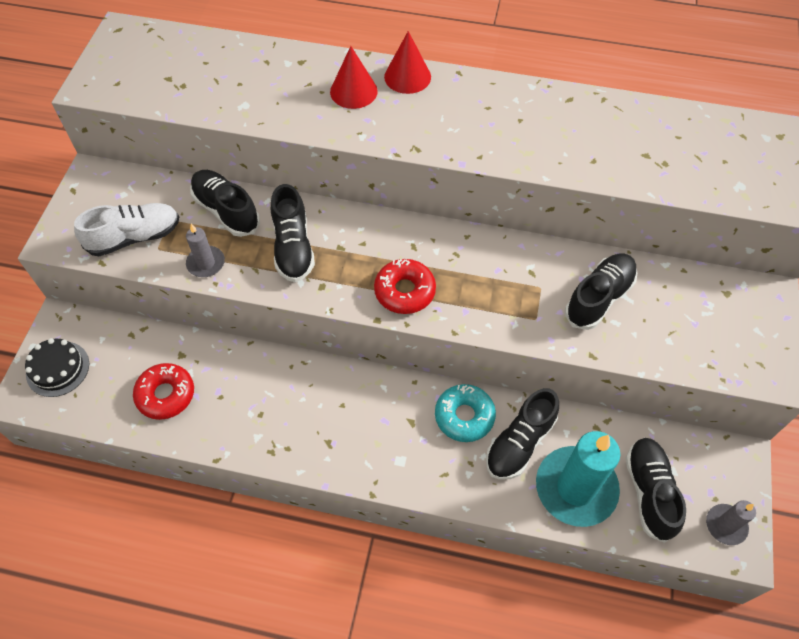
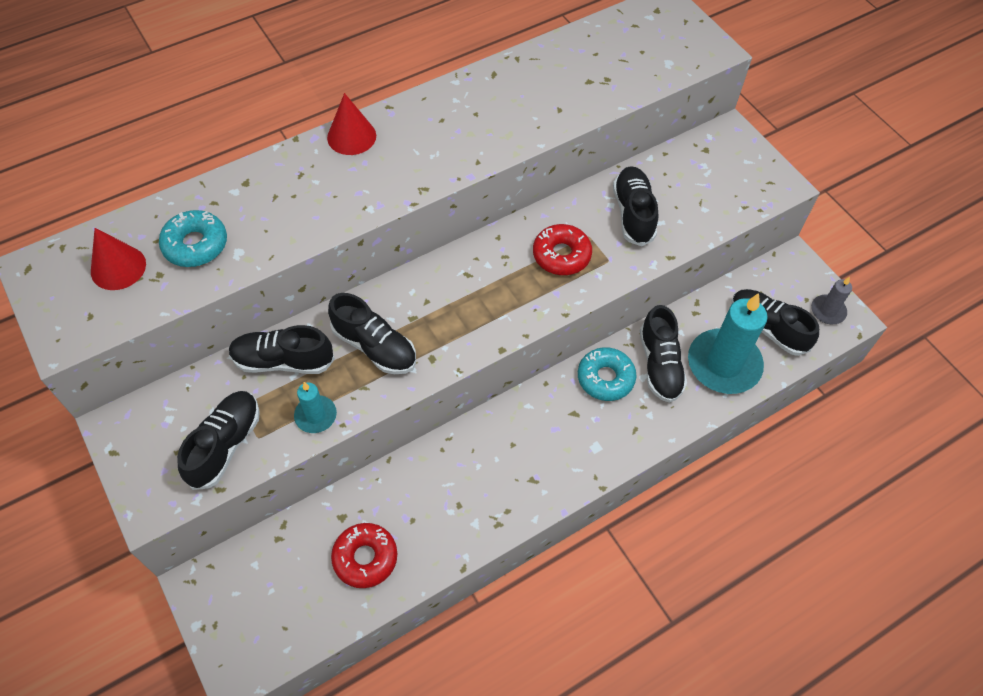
camera: 45 degrees left, 0 degrees up
(57, 368) = (243, 622): black cake -> none
(134, 237) = (225, 445): white shoe -> black shoe
(206, 263) = (316, 415): grey candle -> turquoise candle
(224, 81) = (195, 245): none -> turquoise donut
(353, 91) = (320, 177): red cone -> red cone (118, 267)
(404, 291) = (498, 313): red donut -> red donut (561, 255)

